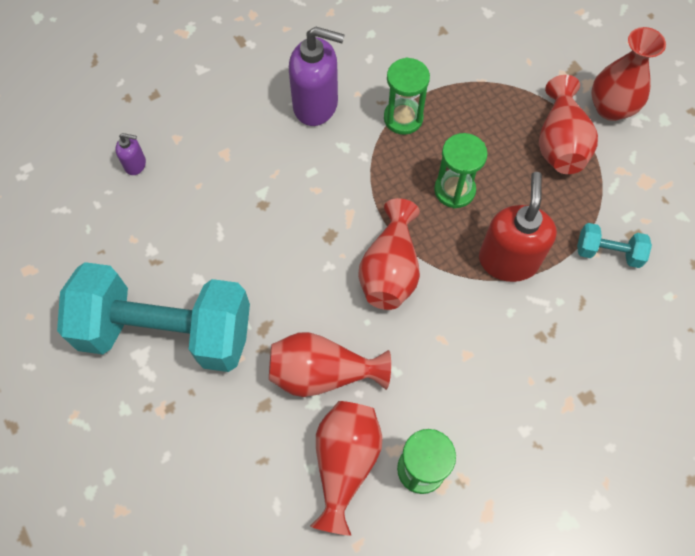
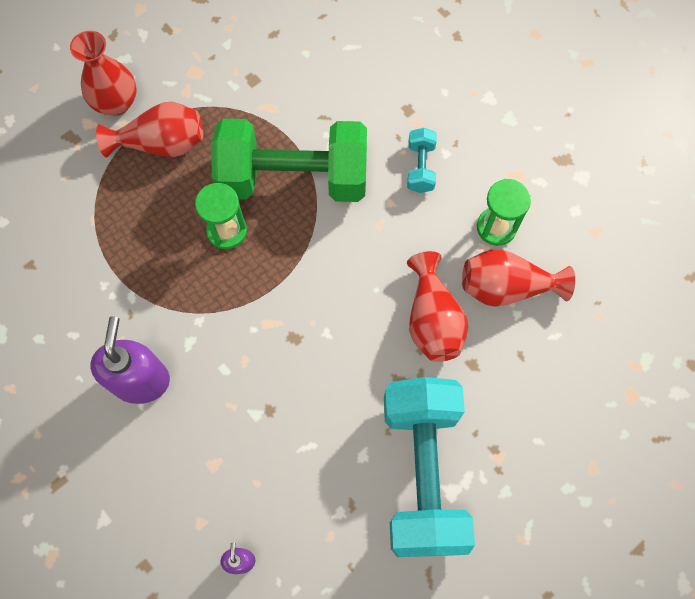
camera: 100 degrees left, 5 degrees up
(390, 270) = (321, 277): red vase -> none
(403, 118) = (148, 289): green hourglass -> none
(508, 260) = (293, 178): red soap dispenser -> green dumbbell
(608, 252) = (272, 99): turquoise dumbbell -> turquoise dumbbell (420, 167)

